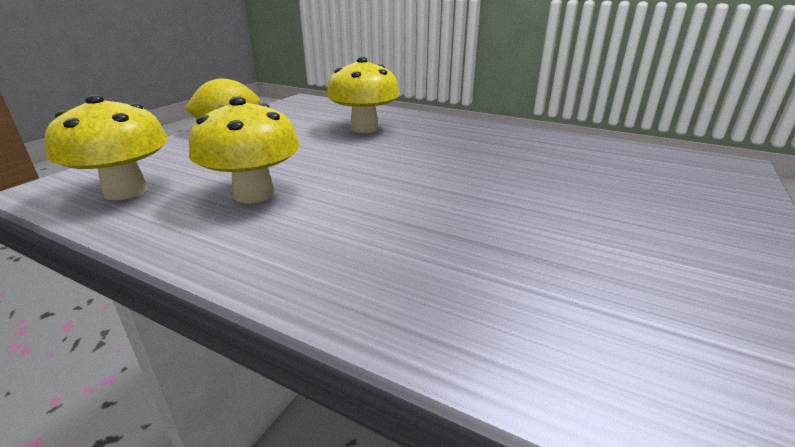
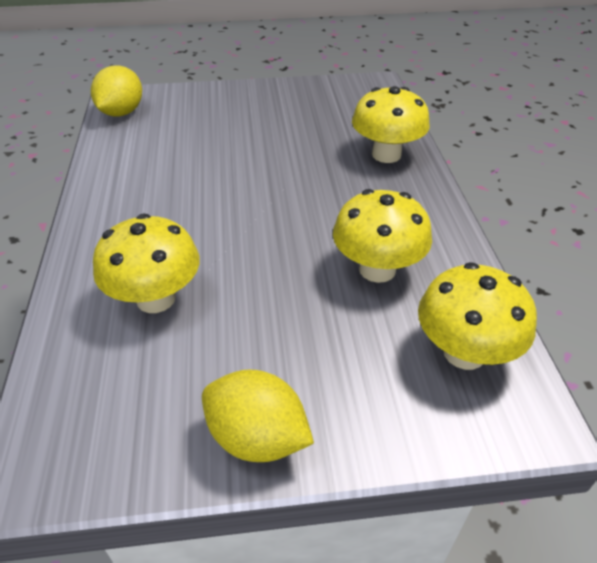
camera: 125 degrees left, 15 degrees up
(428, 295) = (386, 154): none -> yellow mushroom
(680, 160) = (121, 113): none -> yellow lemon

